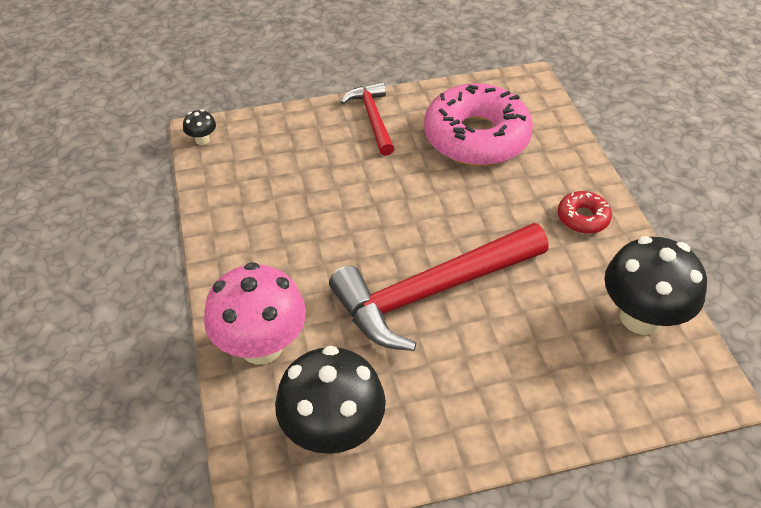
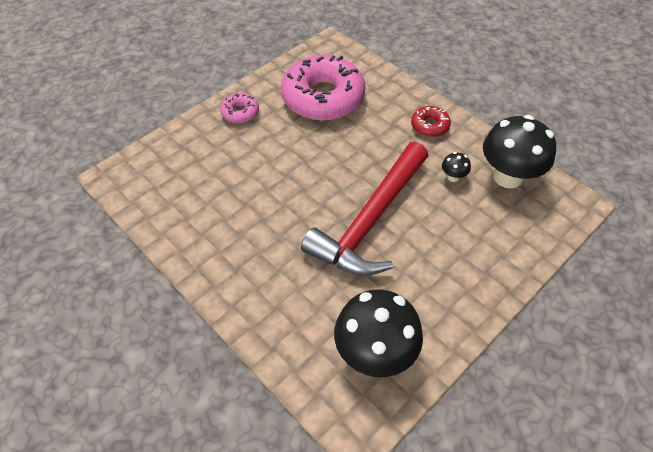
camera: 30 degrees left, 5 degrees up
(202, 140) = (117, 182): black mushroom -> black mushroom (453, 177)
(261, 346) = (280, 319): pink mushroom -> none
(372, 118) = (240, 112): red hammer -> pink donut

